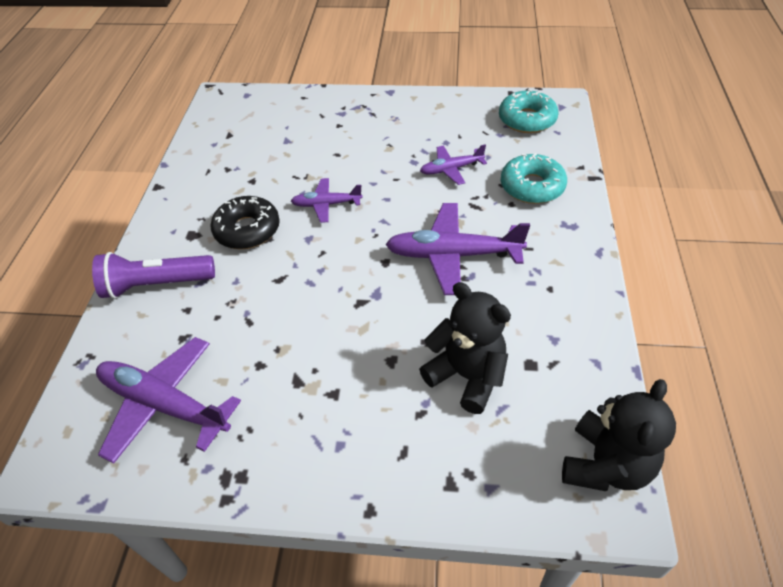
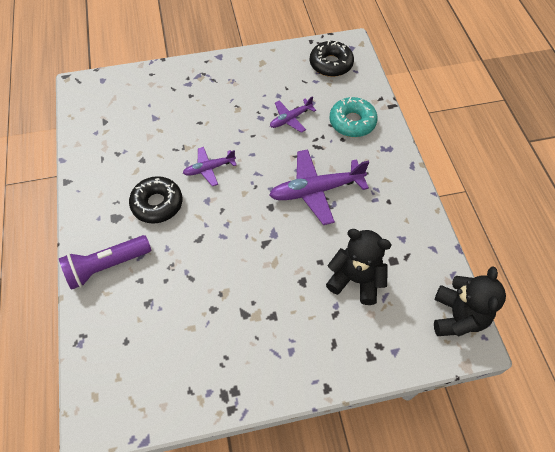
camera: 20 degrees left, 10 degrees up
(165, 405) = (158, 357): purple plane -> none
(527, 119) = (331, 64): turquoise donut -> black donut

